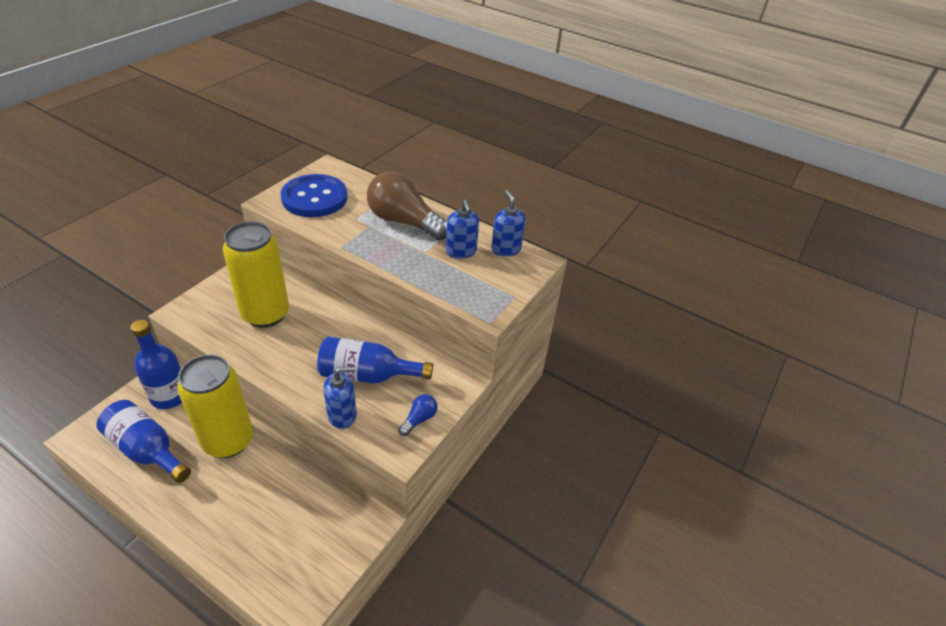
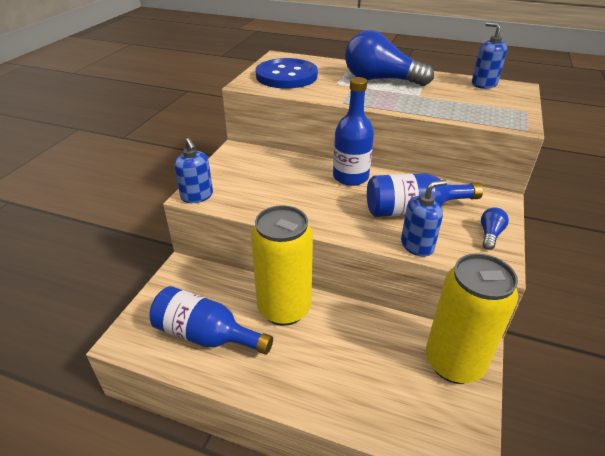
camera: 10 degrees left, 5 degrees down
(170, 396) = (200, 282): blue bottle -> blue bottle (350, 177)
(265, 314) = (279, 182): yellow can -> yellow can (454, 363)
(404, 222) = (380, 80): brown light bulb -> blue light bulb
(461, 251) = (449, 90): blue soap dispenser -> blue soap dispenser (197, 196)

